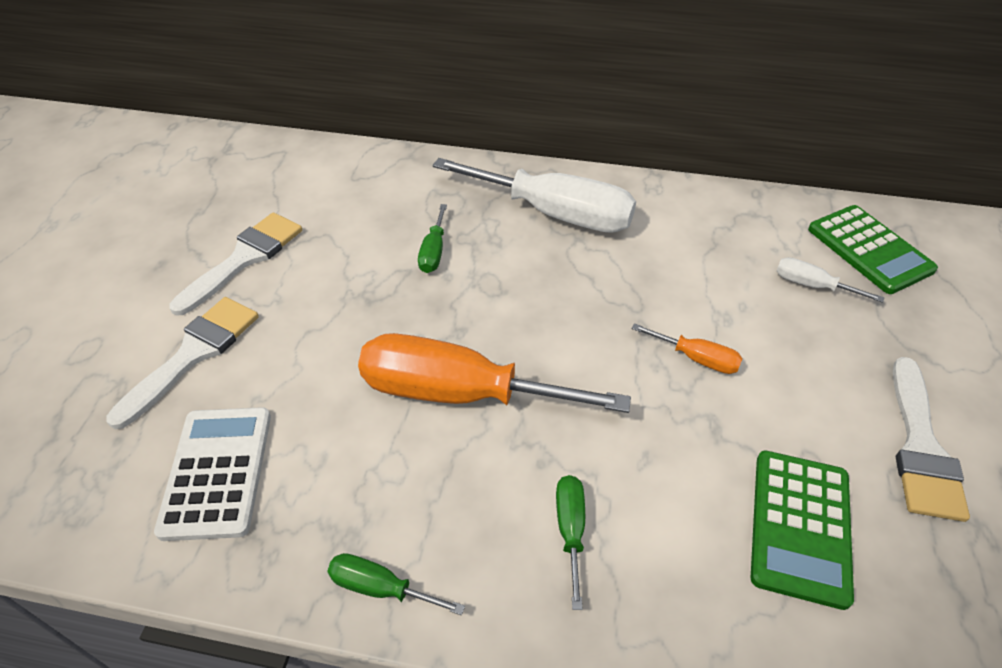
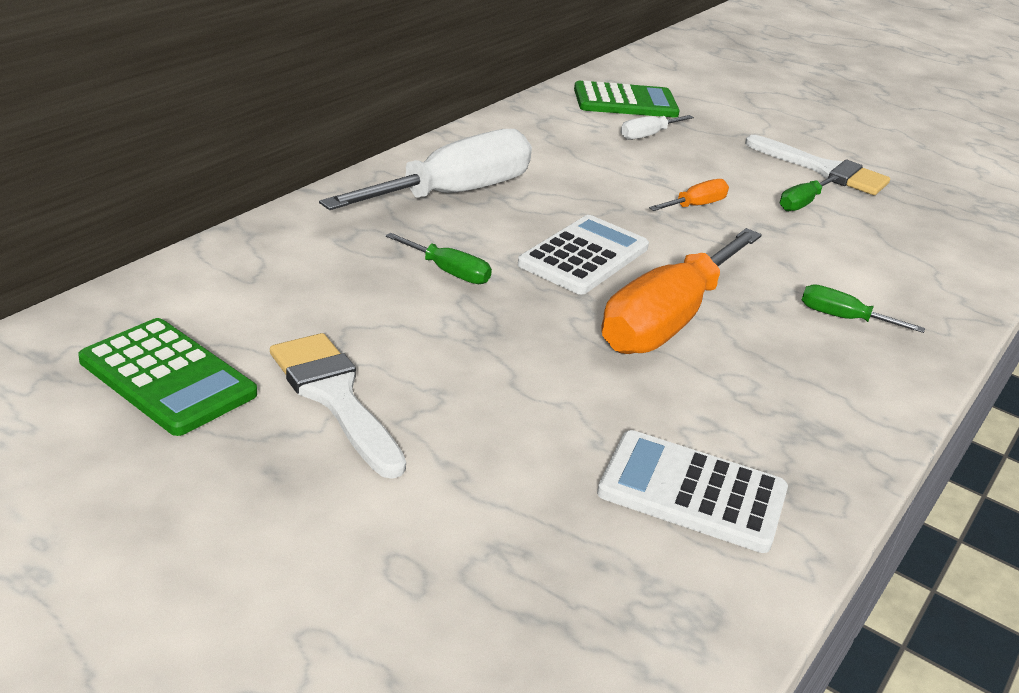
camera: 70 degrees left, 15 degrees down
(193, 354) = (489, 474): white brush -> none
(380, 588) = (869, 424): green screwdriver -> green screwdriver (802, 203)
(523, 312) = (583, 256): none -> white calculator
(800, 526) = (872, 233): green calculator -> green calculator (168, 377)

